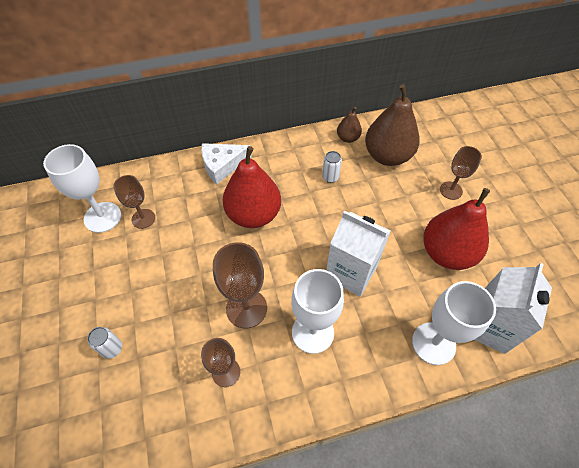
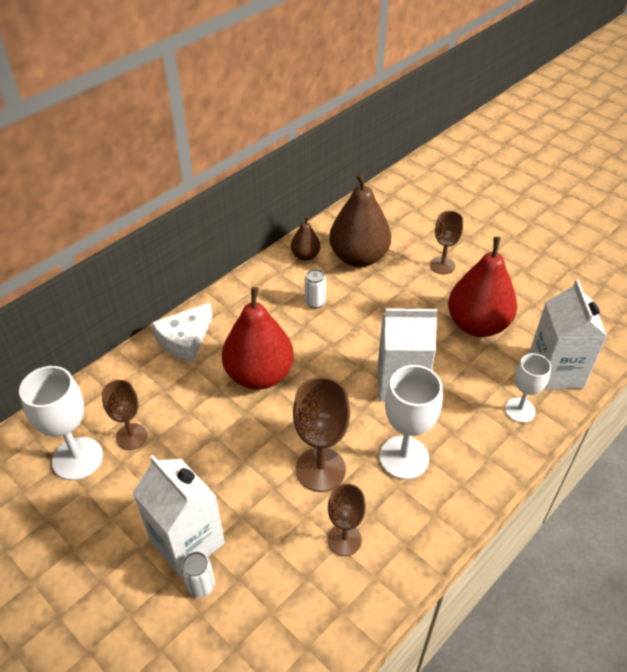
camera: 30 degrees left, 10 degrees down
(125, 312) = (187, 541): none -> white carton
(433, 343) = (519, 410): white goblet -> white goblet, size x0.64

